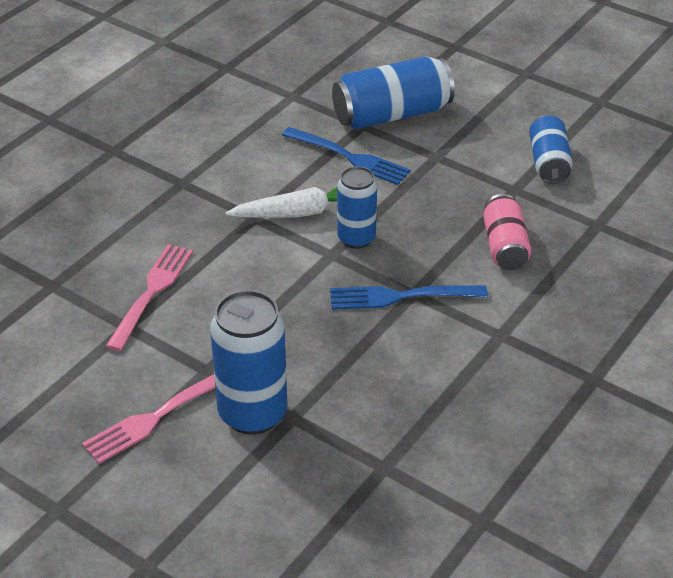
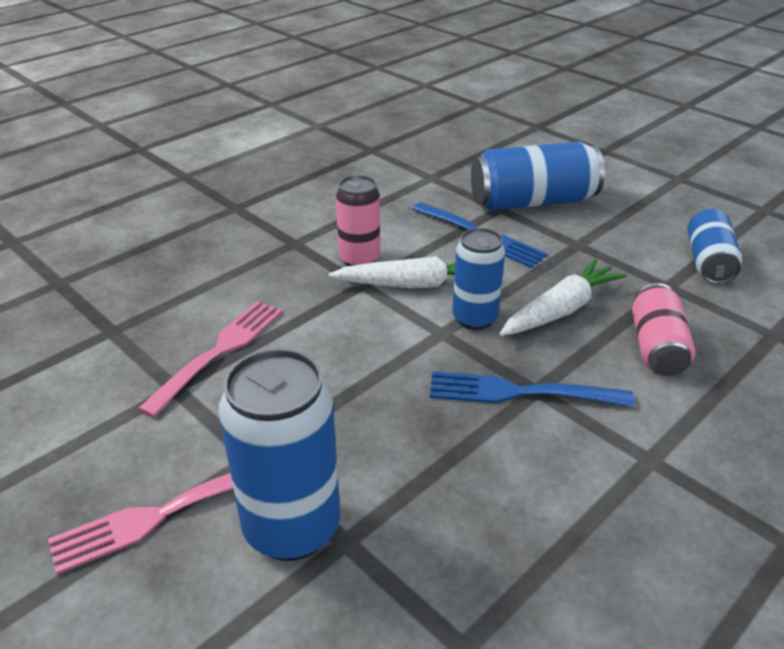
camera: 10 degrees right, 5 degrees down
(245, 193) = (359, 259): none -> pink can
(426, 222) = (560, 310): none -> white carrot

